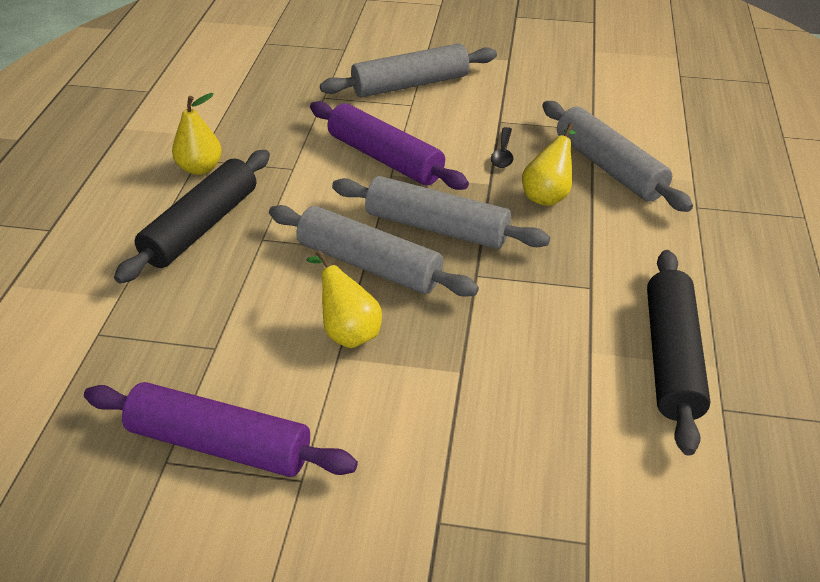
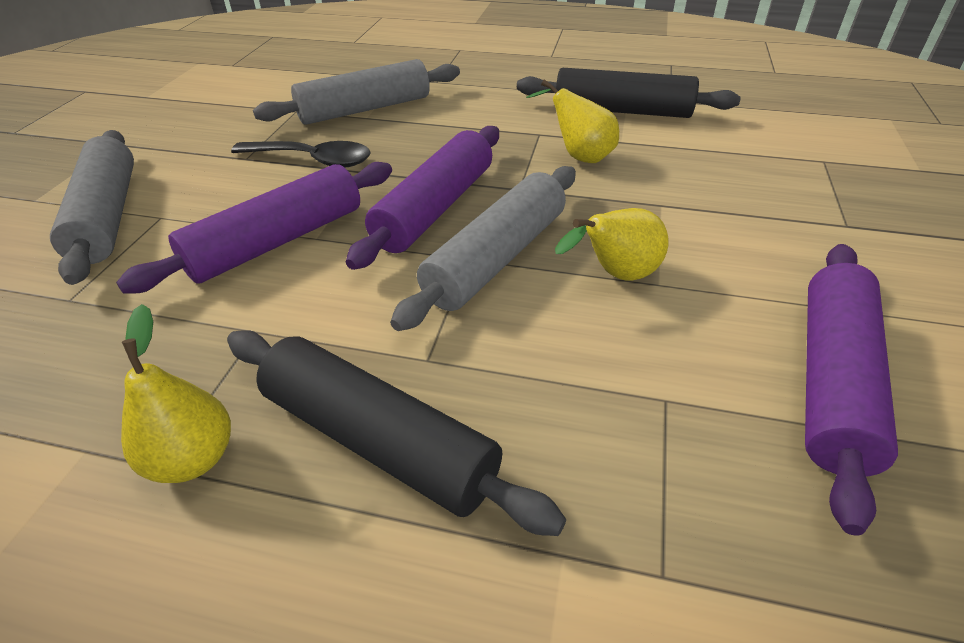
camera: 85 degrees left, 0 degrees up
(437, 227) = (435, 208): grey rolling pin -> purple rolling pin
(503, 154) = (313, 160): black spoon -> black spoon, size x1.69
(547, 195) = (397, 141): yellow pear -> yellow pear (579, 156)

